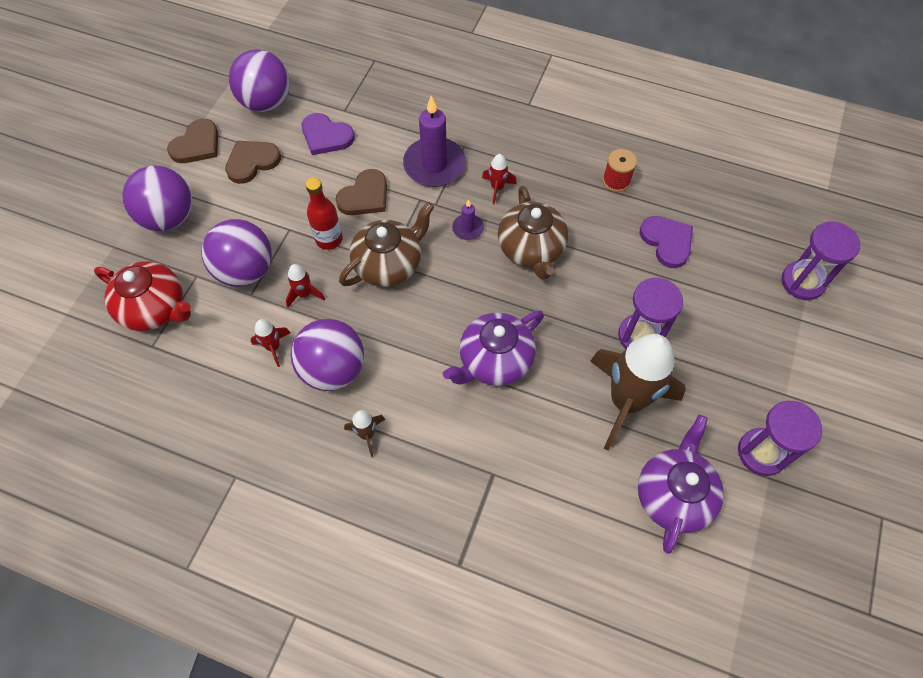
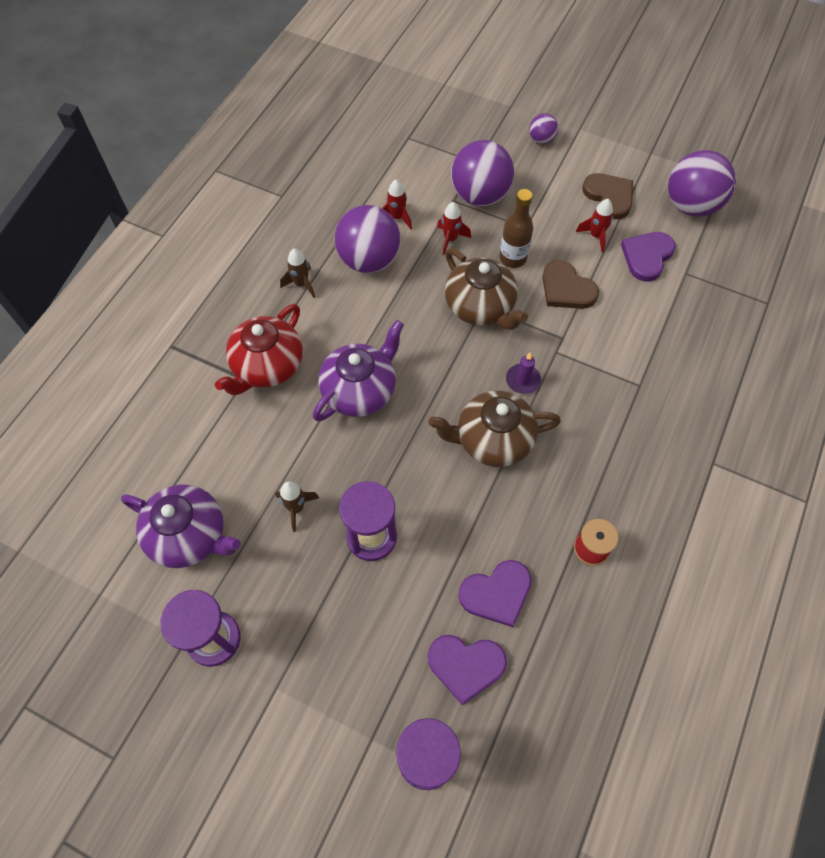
camera: 95 degrees right, 0 degrees up
(155, 308) = (444, 137): red teapot -> red teapot (267, 366)
(169, 217) = (541, 139): purple ball -> purple ball, size x0.48
(197, 145) = (630, 154): brown heart -> none
(329, 239) = (512, 258): red bottle -> brown bottle
(434, 165) = (610, 354): purple candle -> none
(494, 360) = (360, 390): purple teapot -> purple teapot turned 75 degrees clockwise
(497, 188) = (578, 414): red rocket -> red rocket (596, 236)
(626, 401) = (296, 508): brown rocket -> brown rocket, size x0.42
(728, 260) = (466, 666): none -> purple heart

